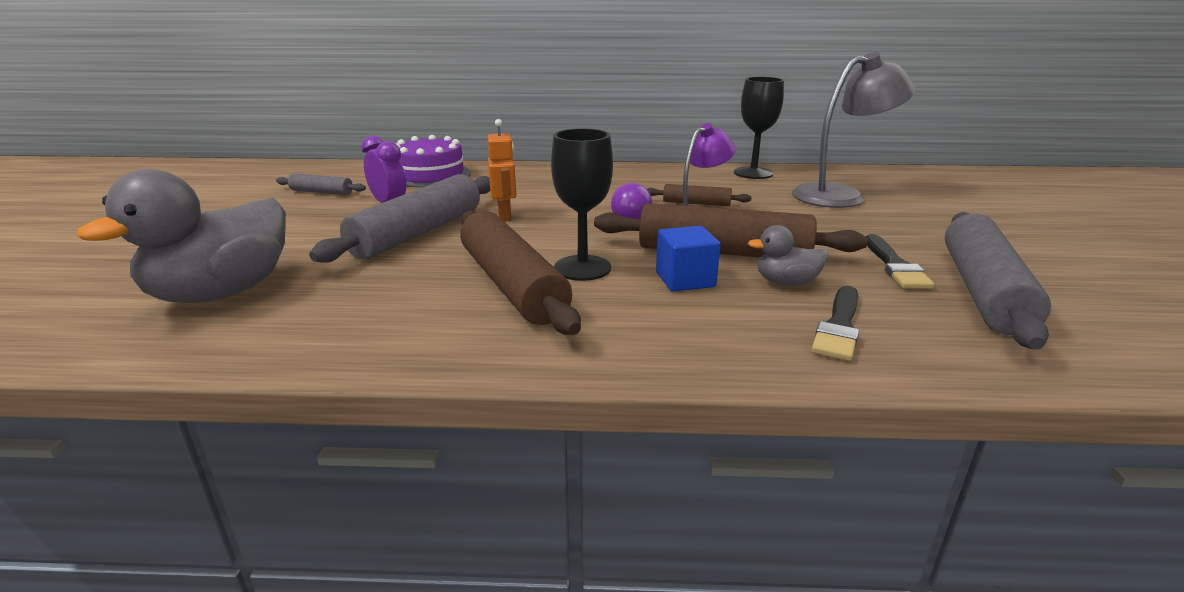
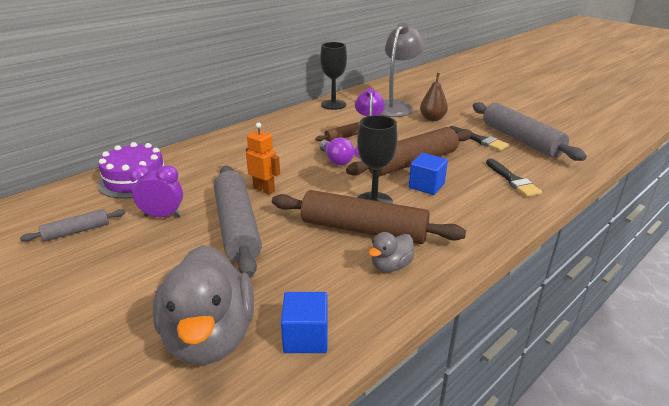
camera: 45 degrees left, 5 degrees up
(264, 333) = (306, 337): none -> blue cube
(786, 283) = (462, 167): grey duck -> grey duck (390, 266)
(869, 222) = (432, 118): none -> brown pear

